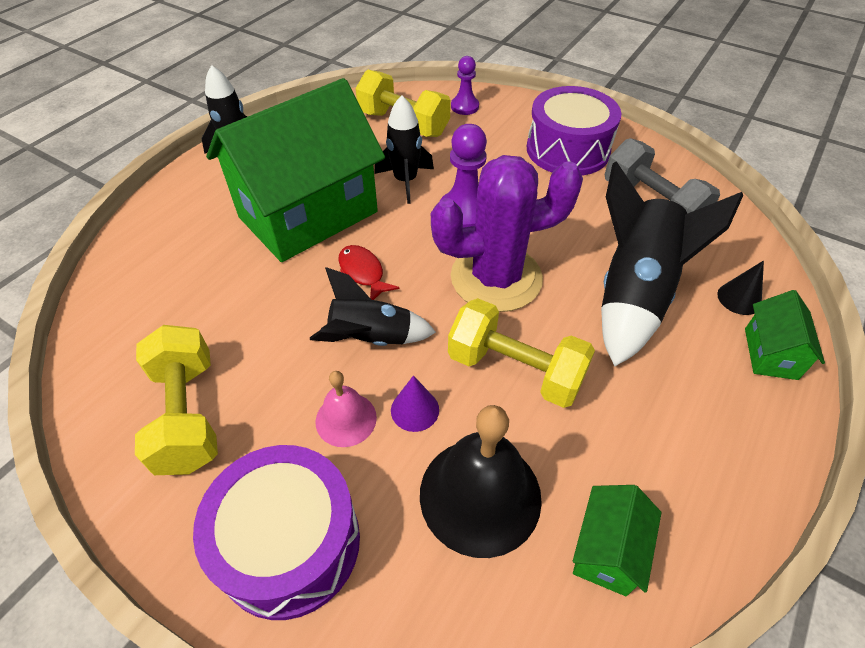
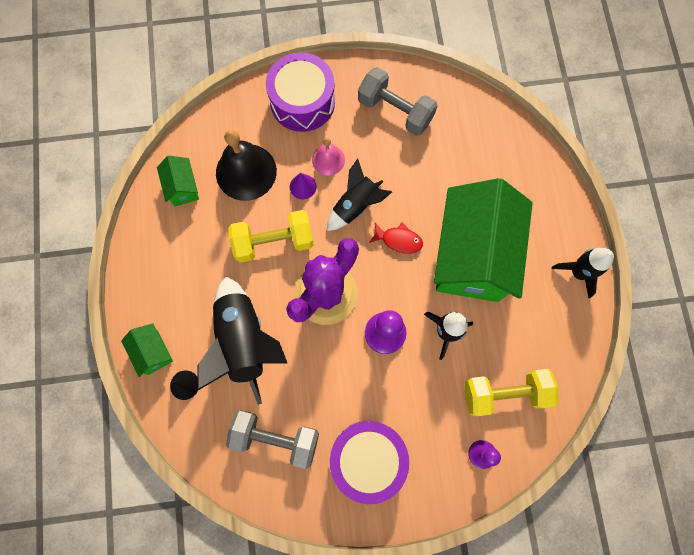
camera: 140 degrees right, 25 degrees up
(187, 415) = (395, 111): yellow dumbbell -> grey dumbbell

